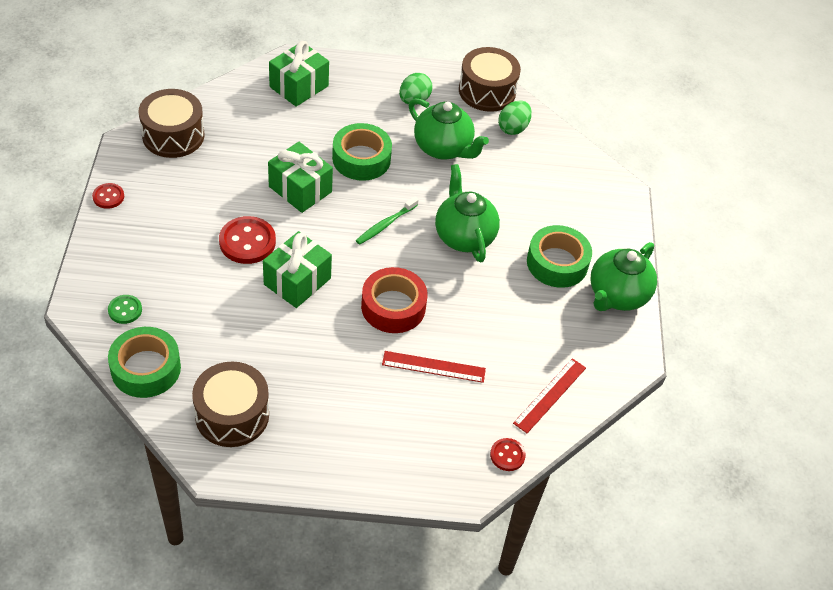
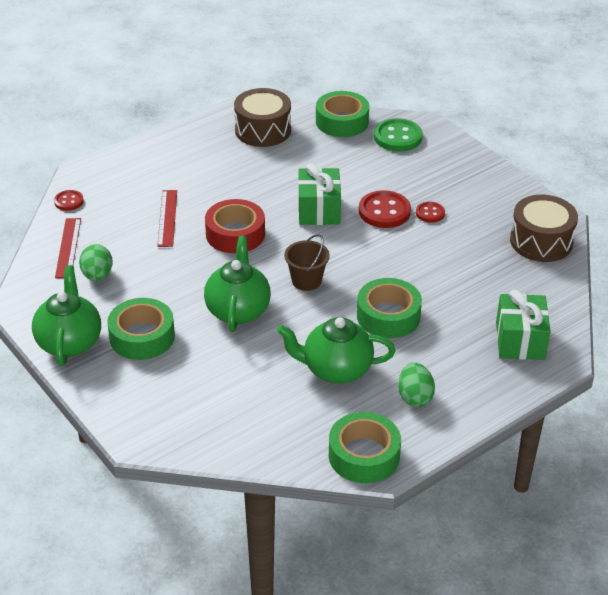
camera: 145 degrees right, 10 degrees down
(108, 197) = (511, 181): red button -> red button (430, 213)
(125, 310) = (398, 137): green button -> green button, size x1.79
(300, 189) = (400, 265): green gift -> none
(385, 224) = (306, 281): green toothbrush -> brown bucket
(433, 367) = (167, 218): red ruler -> red ruler turned 60 degrees counterclockwise
(464, 236) = (238, 310): green teapot -> green teapot turned 120 degrees counterclockwise
(487, 91) = (364, 455): brown drum -> green tape
(513, 128) = (298, 433): green egg -> green egg (97, 275)

